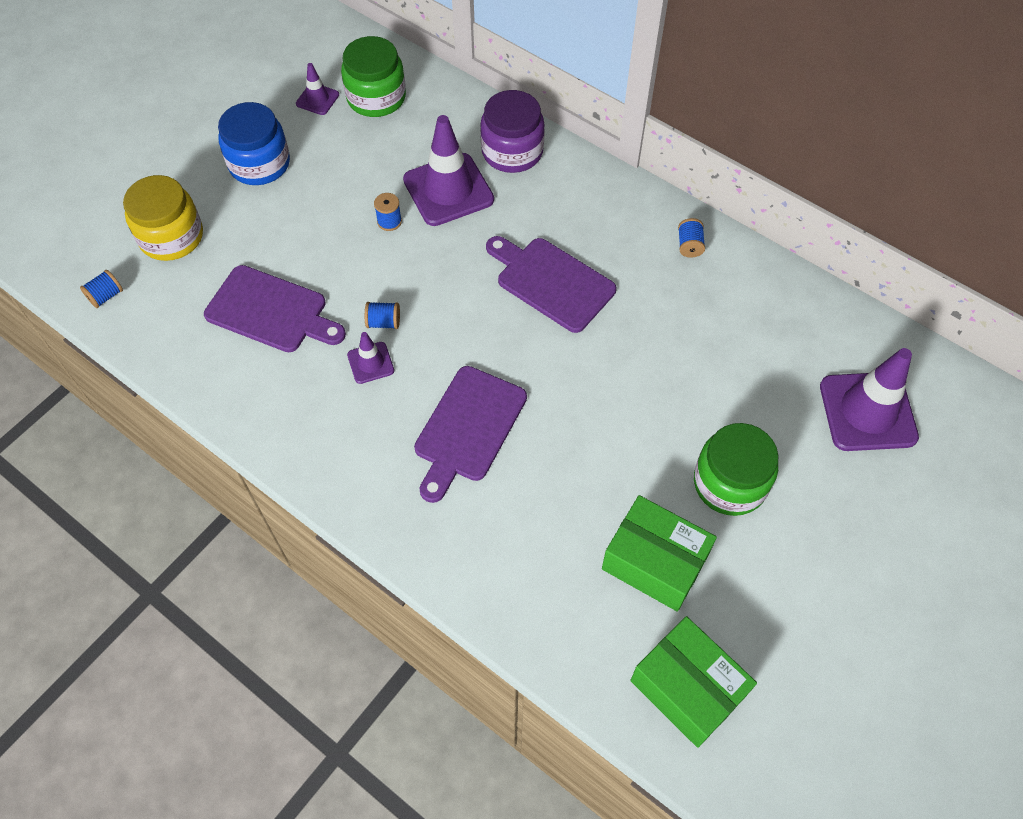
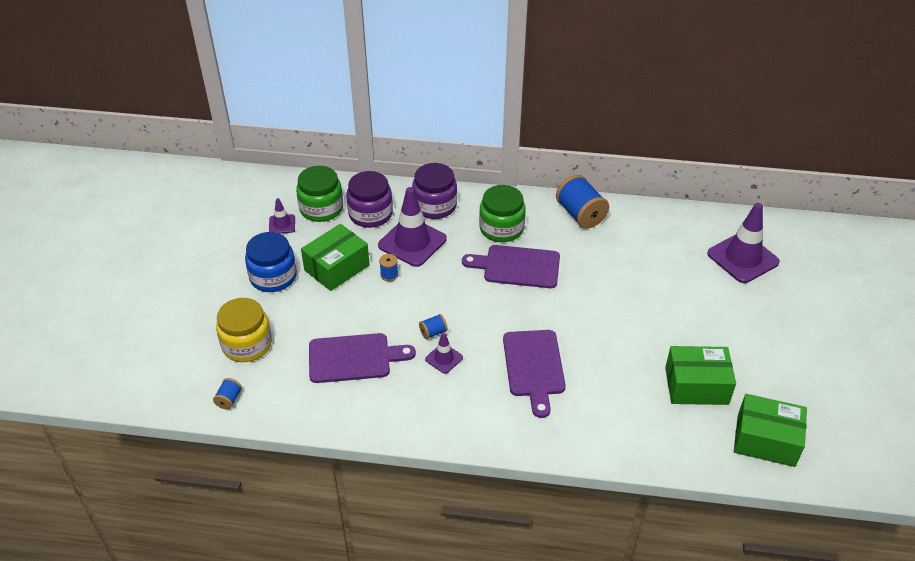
camera: 30 degrees left, 15 degrees down
(337, 184) = (337, 268): none -> green box
(427, 130) = (370, 214): none -> purple jar
(689, 245) = (580, 214): blue spool -> blue spool, size x2.11
(729, 483) = (702, 326): green jar -> green jar (501, 228)

